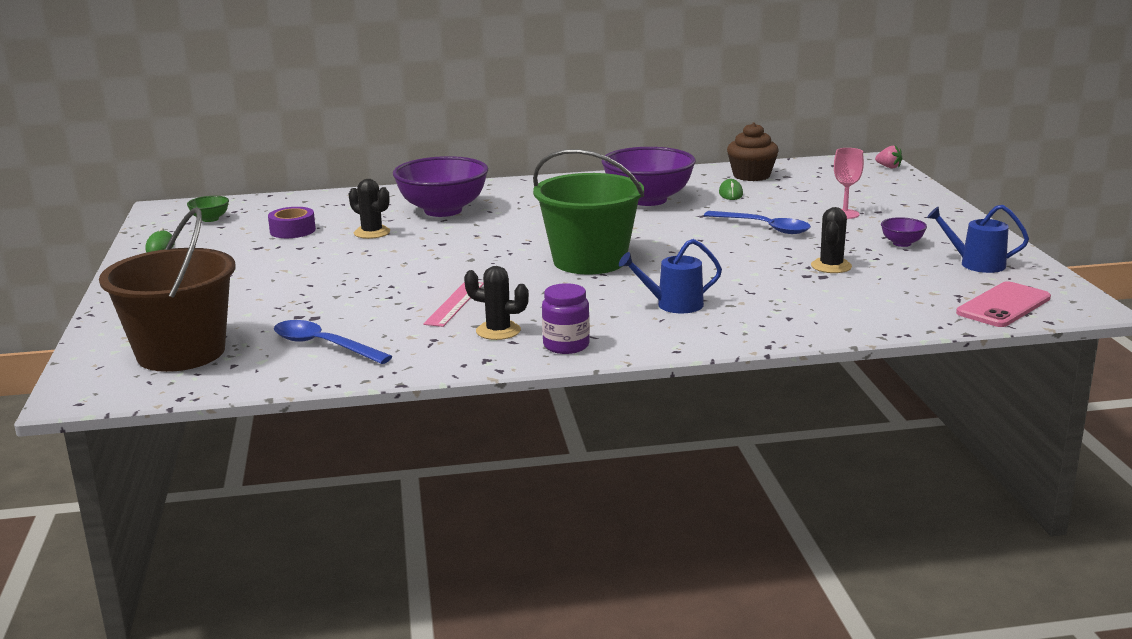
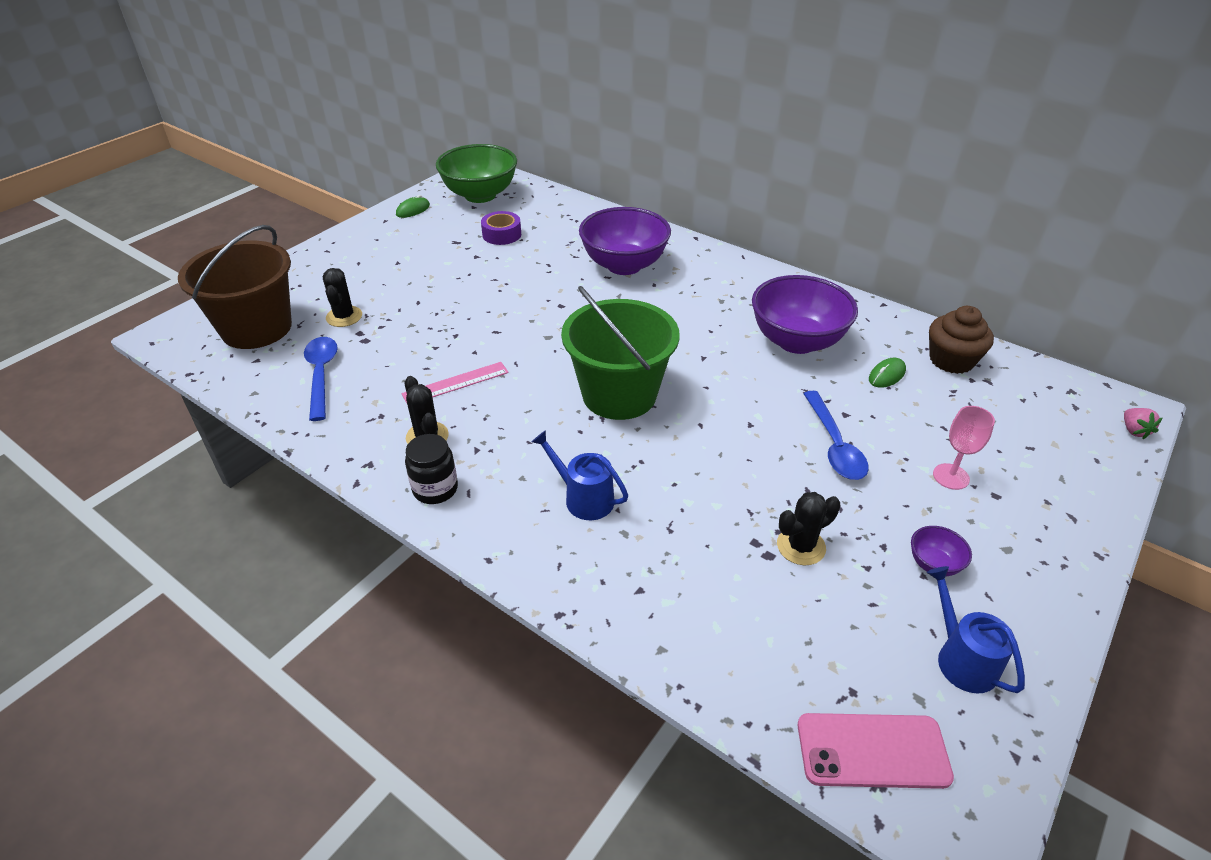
camera: 45 degrees right, 20 degrees up
(210, 219) = (480, 195): green bowl -> green bowl, size x2.34
(372, 233) = (540, 265): black cactus -> black cactus (344, 317)
(566, 345) = (435, 489): purple jar -> black jar

